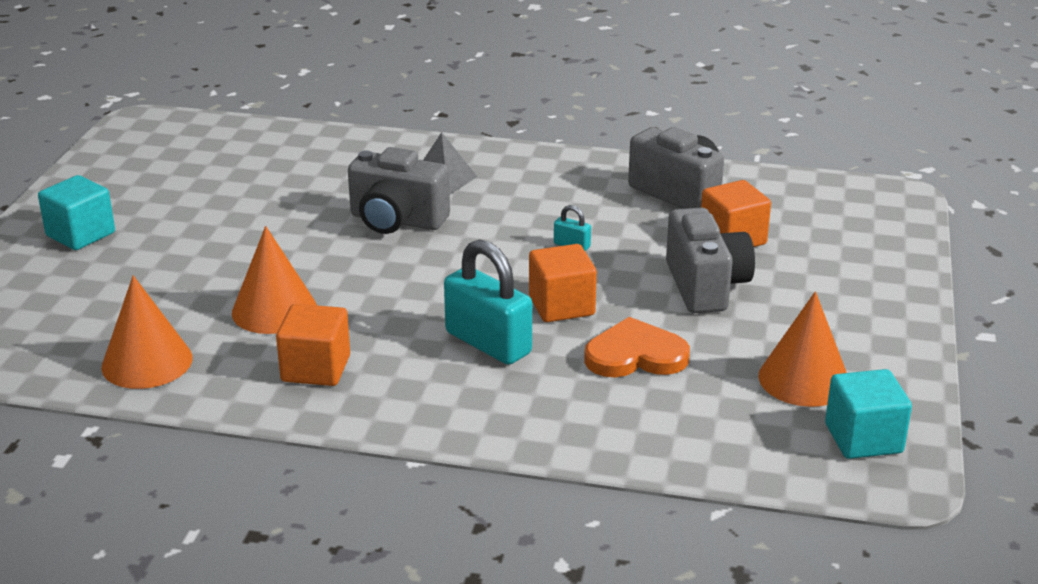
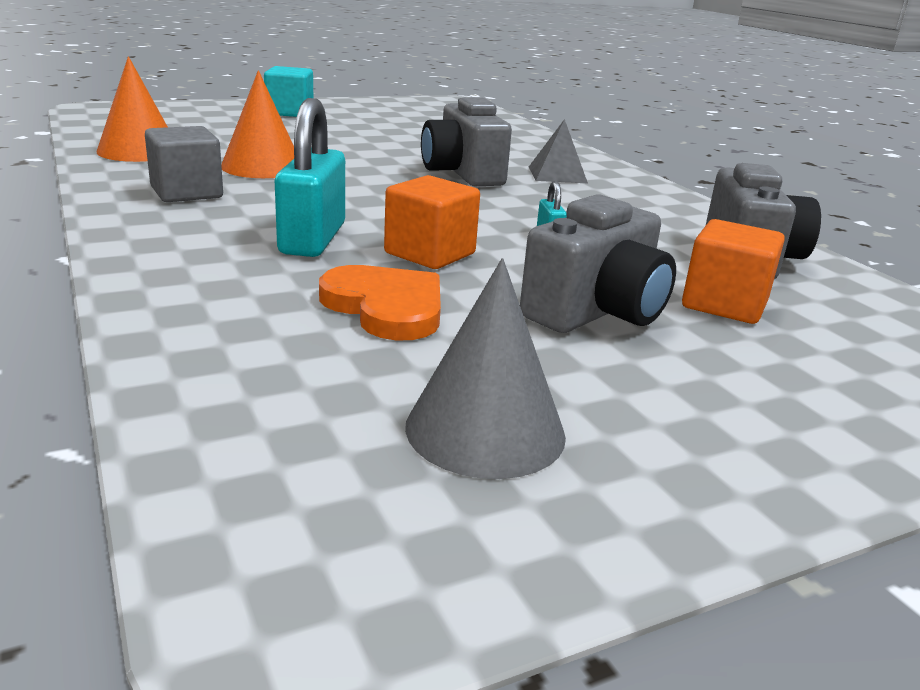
camera: 50 degrees right, 5 degrees down
(316, 369) = (186, 192): orange cube -> grey cube
(804, 379) = (485, 430): orange cone -> grey cone
(863, 438) = (381, 532): turquoise cube -> none

